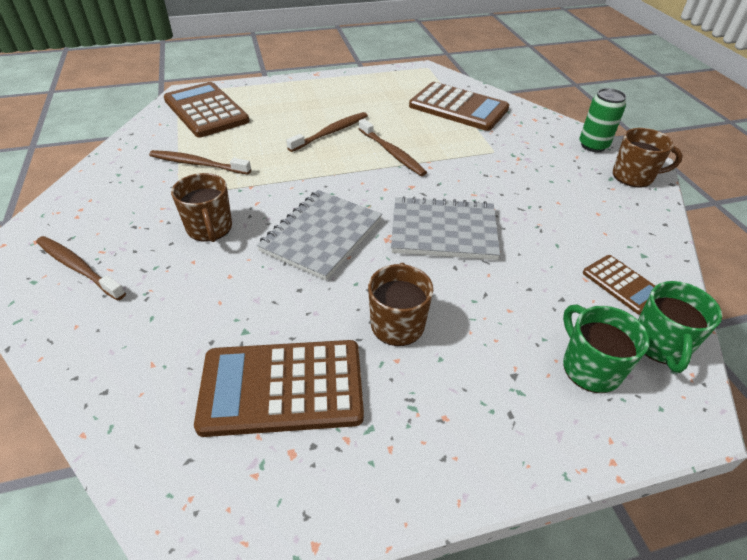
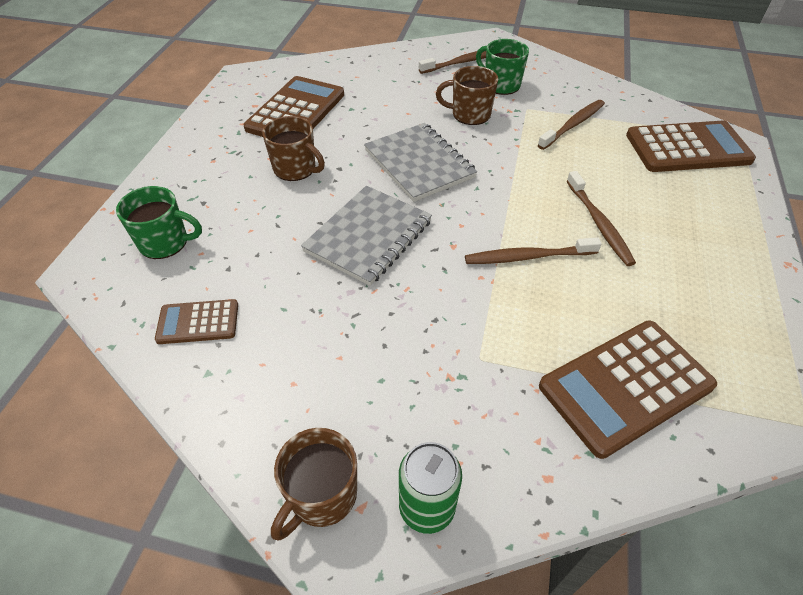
camera: 120 degrees right, 5 degrees up
(660, 345) = (131, 298): green mug -> green mug (500, 85)

